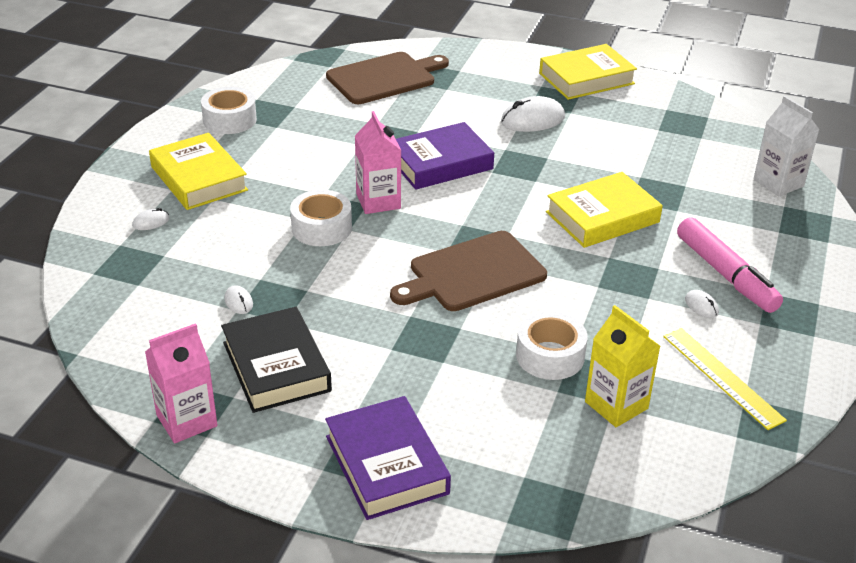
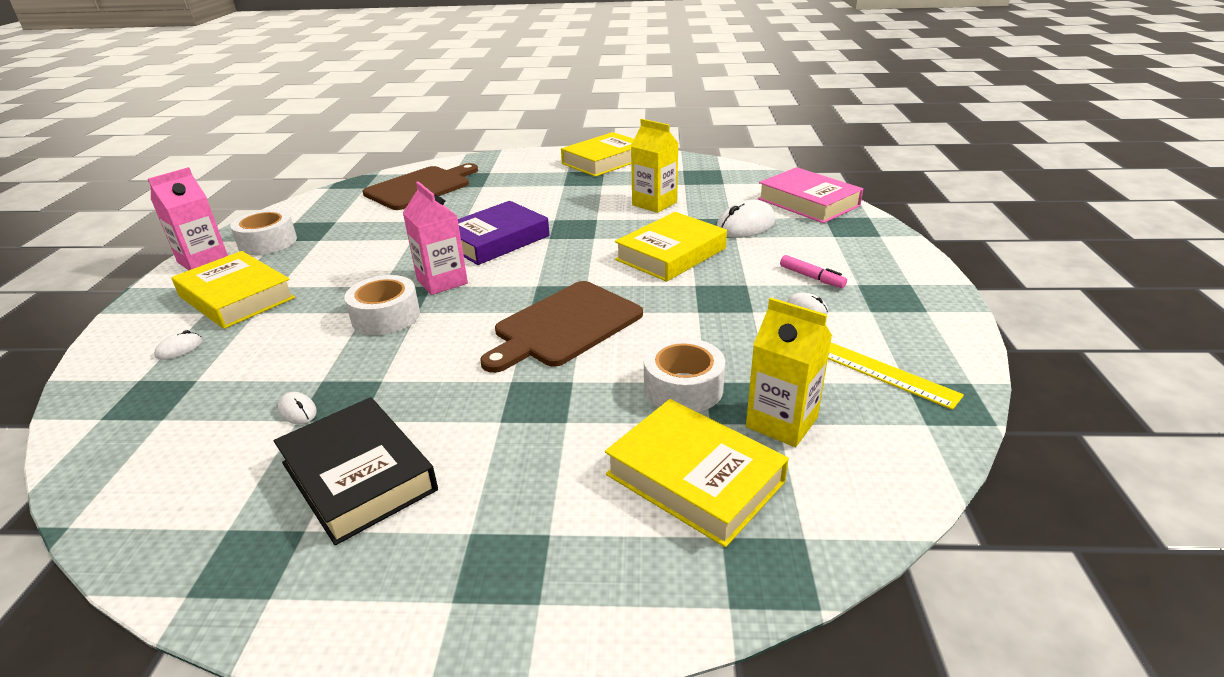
camera: 15 degrees left, 5 degrees down
(187, 420) = (237, 582): pink carton -> pink carton (203, 261)
(387, 464) = (539, 569): purple book -> none
(524, 431) = (695, 478): none -> yellow book
(532, 120) = (570, 195): white mouse -> white mouse (745, 225)
(614, 150) = (654, 204): none -> yellow carton
(726, 274) = (811, 277): pink marker -> pink marker, size x0.50
(778, 183) = (808, 202): white carton -> pink book

